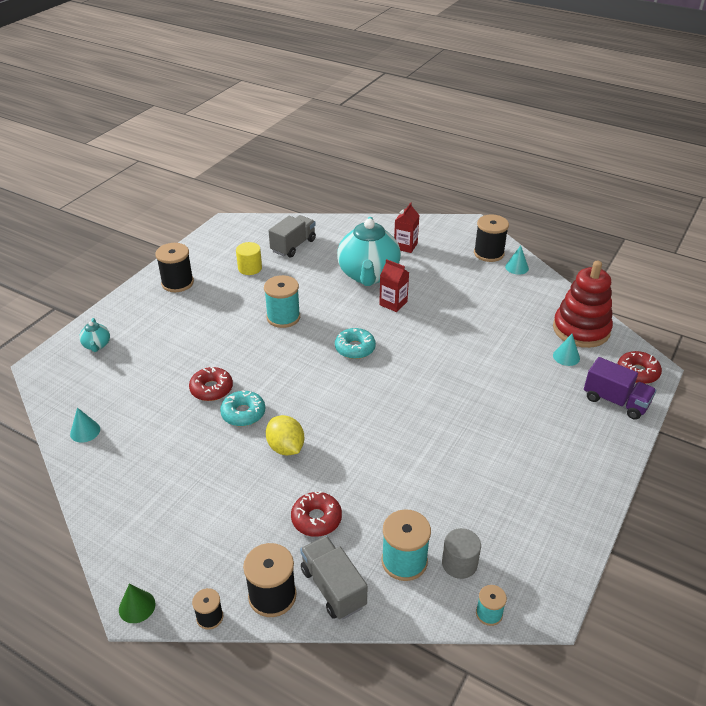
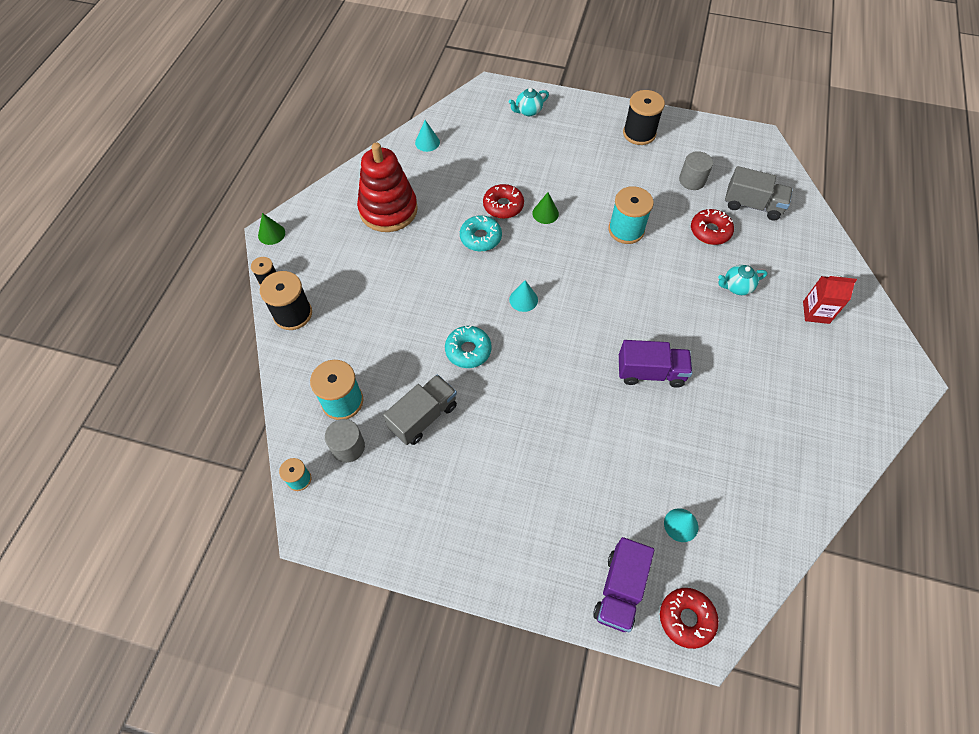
camera: 75 degrees right, 20 degrees up
(237, 362) = (545, 213): none -> green cone
(250, 268) = (692, 180): yellow cylinder -> grey cylinder
(286, 447) = (449, 281): yellow lemon -> none
(316, 519) = (374, 324): red donut -> red donut (710, 231)
(333, 587) = (307, 353): grey truck -> grey truck (423, 417)
(355, 348) = (604, 302): turquoise donut -> turquoise donut (468, 350)
(368, 275) = (736, 287): turquoise teapot -> turquoise teapot, size x0.42
(393, 303) = (696, 322): red carton -> none
(432, 339) = (650, 372): none -> purple truck
(488, 253) = (855, 409): black spool -> none
(517, 267) = (842, 447): turquoise cone -> turquoise cone (523, 299)
(581, 329) = (744, 540): red stacking toy -> red stacking toy (388, 210)

